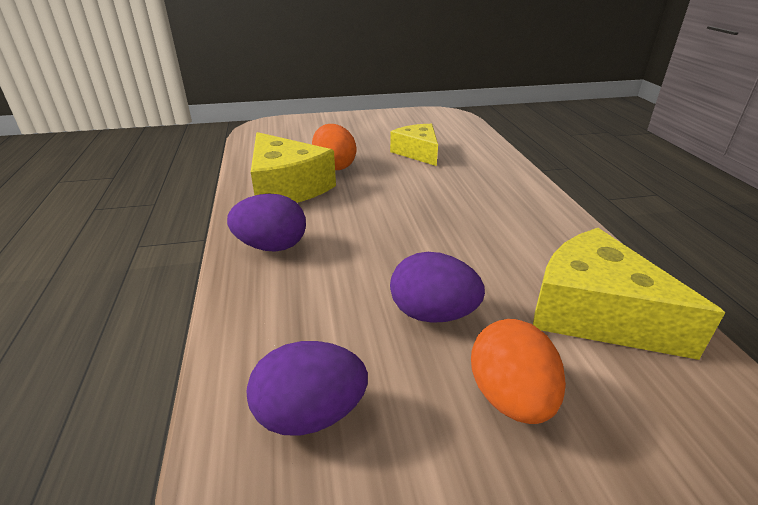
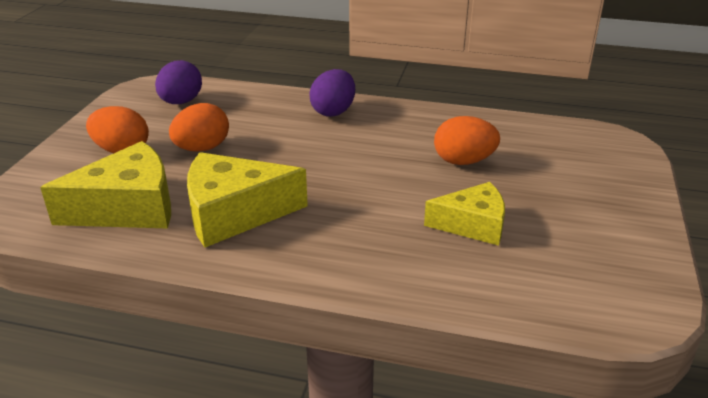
camera: 115 degrees right, 0 degrees up
(286, 187) = (428, 130): yellow cheese -> yellow cheese (234, 213)
(433, 314) = (202, 148): purple egg -> orange egg

